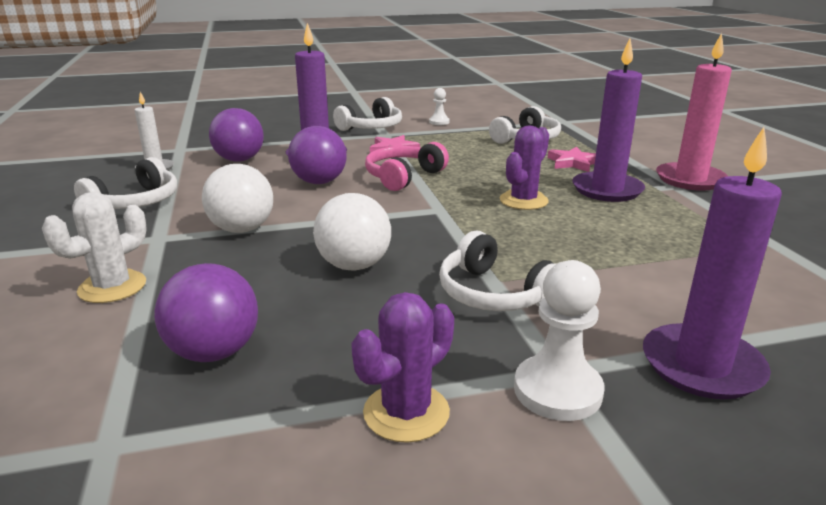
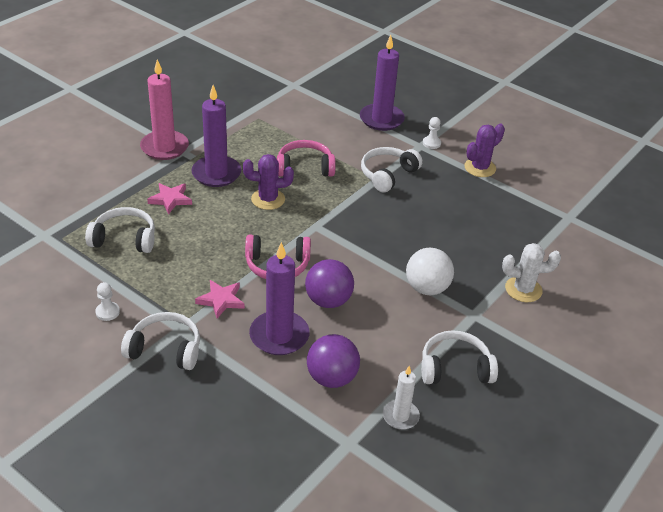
camera: 130 degrees left, 15 degrees up
(214, 352) = (512, 225): purple ball -> none
(354, 265) = (412, 224): white ball -> none
(406, 412) = (480, 168): purple cactus -> purple cactus turned 45 degrees counterclockwise
(494, 294) = (387, 175): white headphones -> white headphones turned 150 degrees counterclockwise
(557, 390) = (431, 143): white pawn -> white pawn, size x0.56
(576, 239) = (305, 167): none -> pink headphones

